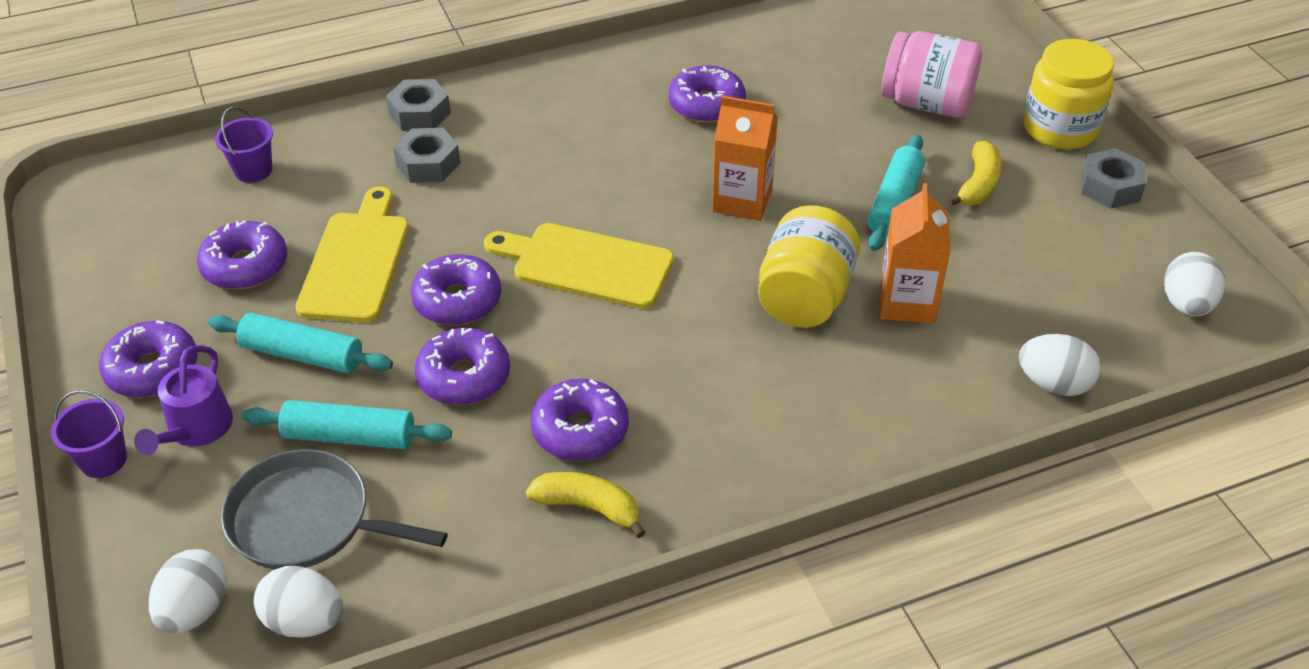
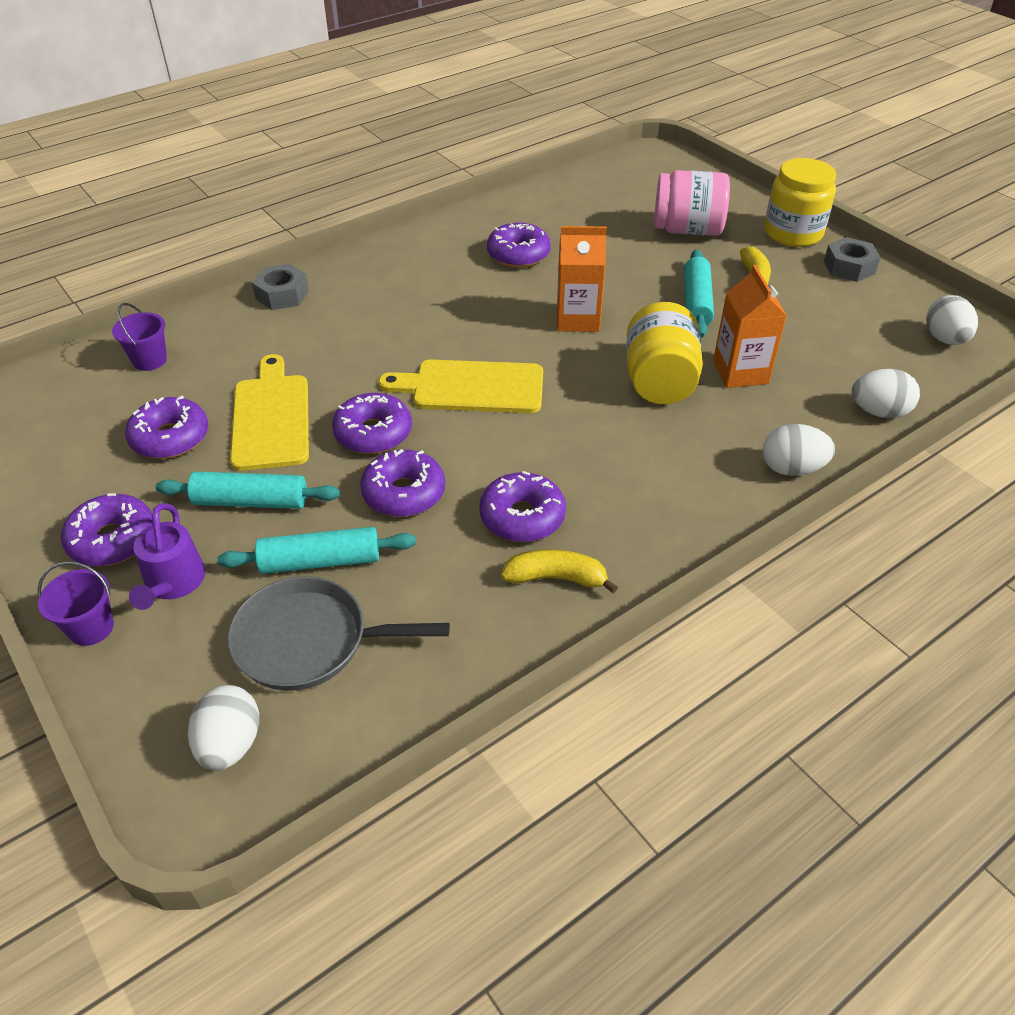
camera: 15 degrees left, 0 degrees up
(305, 621) = (340, 730): white egg -> white egg (791, 468)
(428, 164) = (305, 332): grey nut -> none

